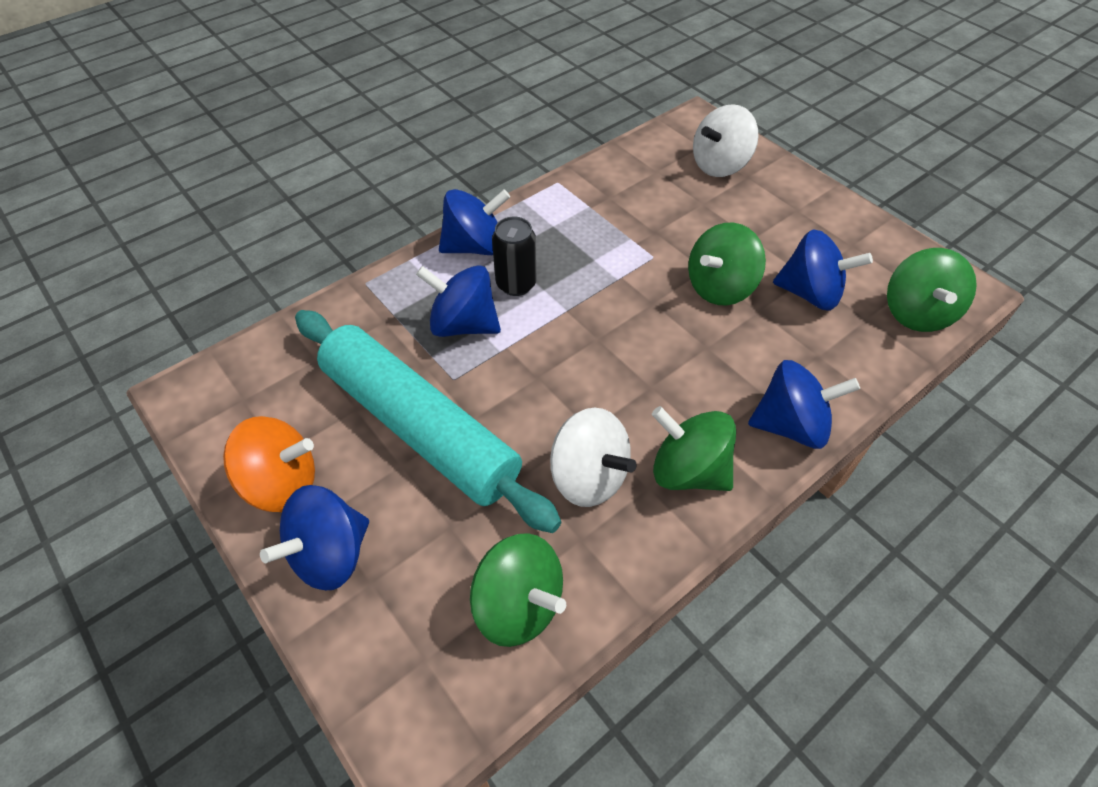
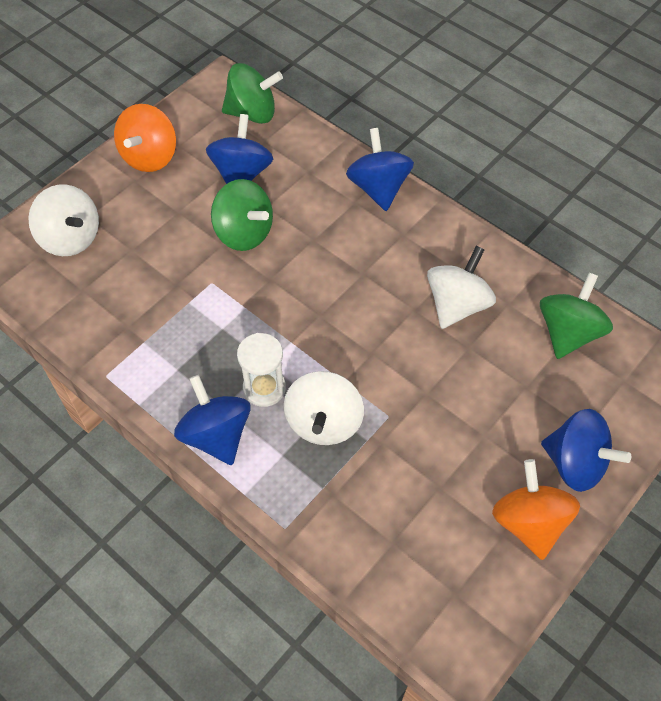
camera: 100 degrees left, 5 degrees up
(419, 427) = (445, 431): turquoise rolling pin -> none
(463, 324) = (324, 422): blue spinning top -> white spinning top
(516, 284) = (264, 388): black can -> white hourglass
(688, 471) = (434, 245): green spinning top -> none
(833, 222) = (150, 157): none -> orange spinning top

